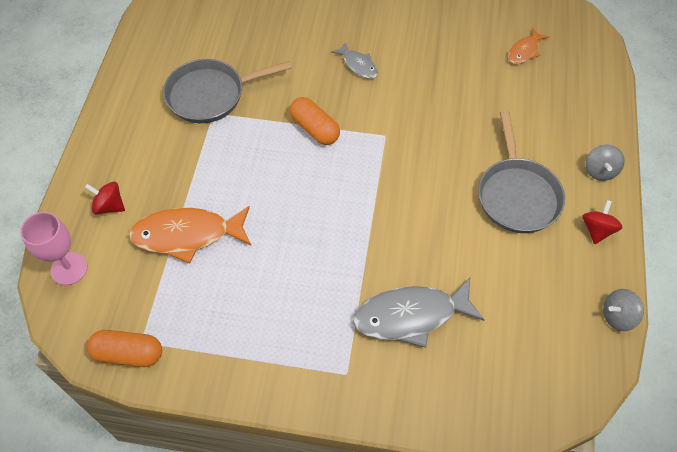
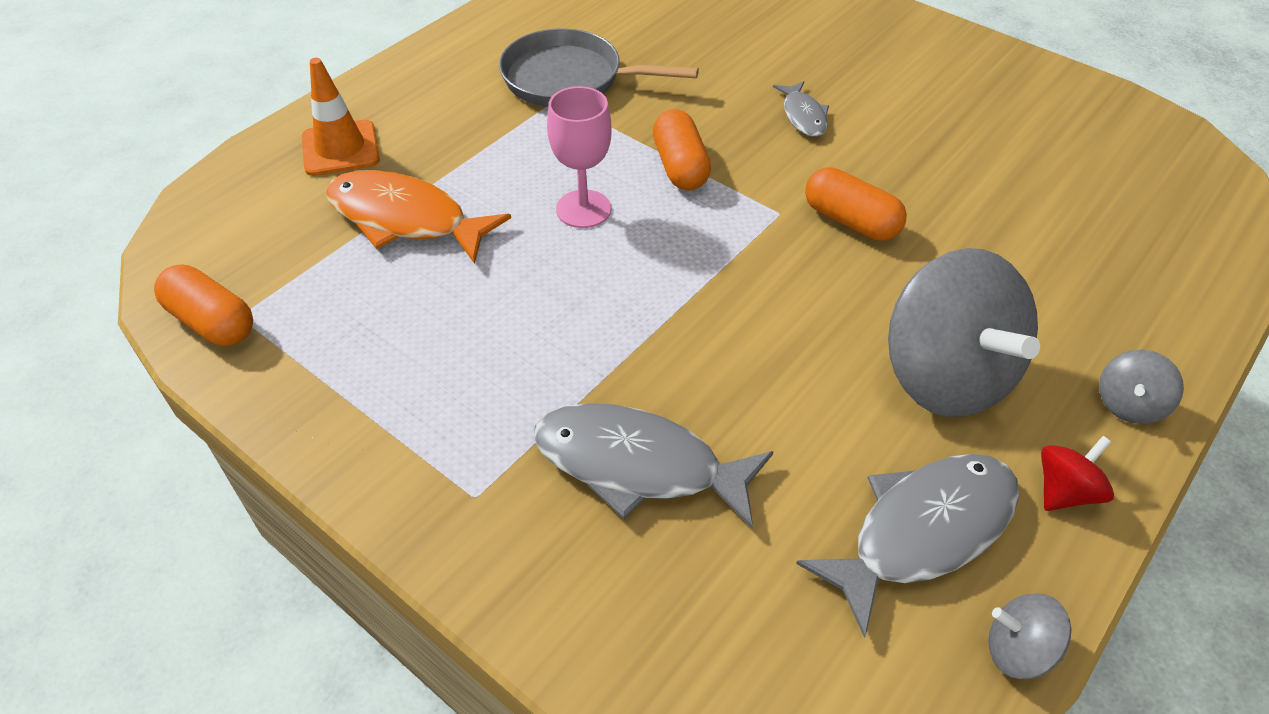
camera: 30 degrees right, 10 degrees down
(69, 269) = (233, 195): pink goblet -> pink goblet (583, 209)
(109, 206) = (340, 148): red spinning top -> orange traffic cone
(423, 124) = (850, 221): none -> orange capsule
(517, 195) = (945, 376): grey pan -> grey spinning top
(524, 51) = (1093, 189): orange fish -> none
(552, 281) = (923, 532): none -> grey fish

